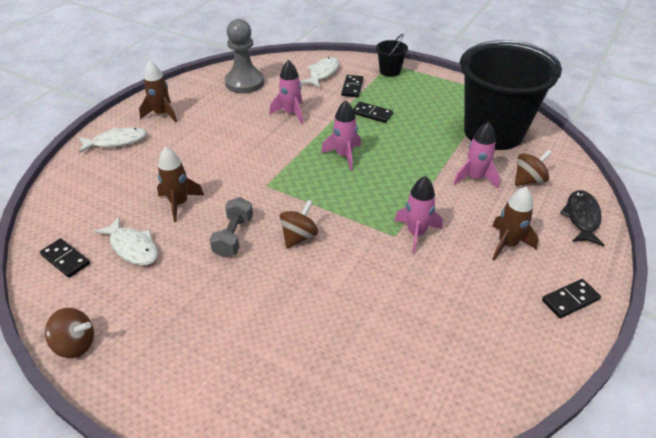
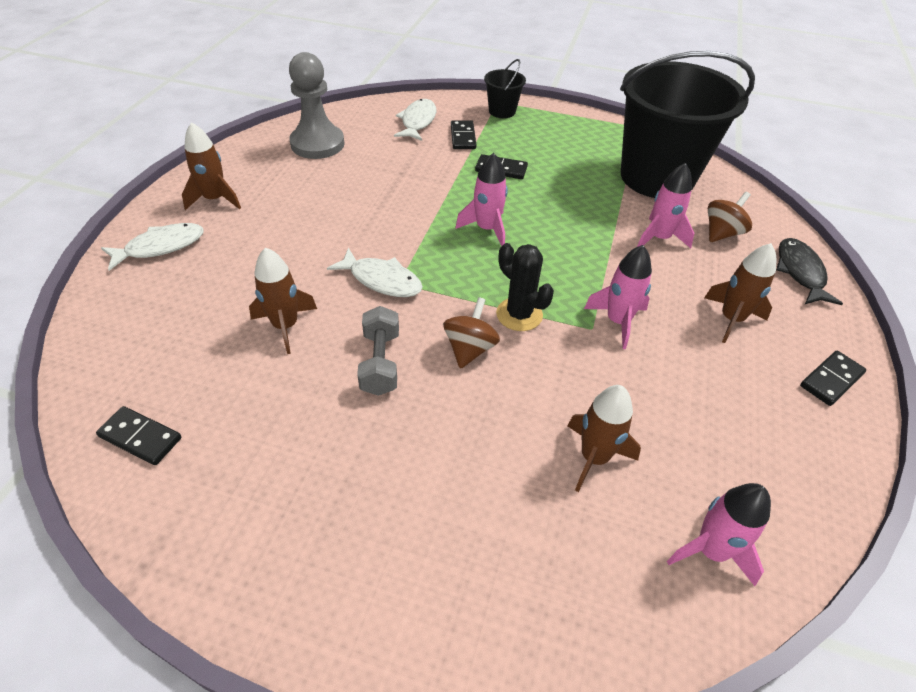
camera: 15 degrees left, 5 degrees up
(75, 344) = (201, 570): brown spinning top -> none
(132, 247) = (238, 402): white fish -> white fish (382, 280)
(291, 113) = (395, 179): pink rocket -> pink rocket (711, 550)
(344, 218) = (519, 314): none -> black cactus
(359, 323) = (594, 457): none -> brown rocket

